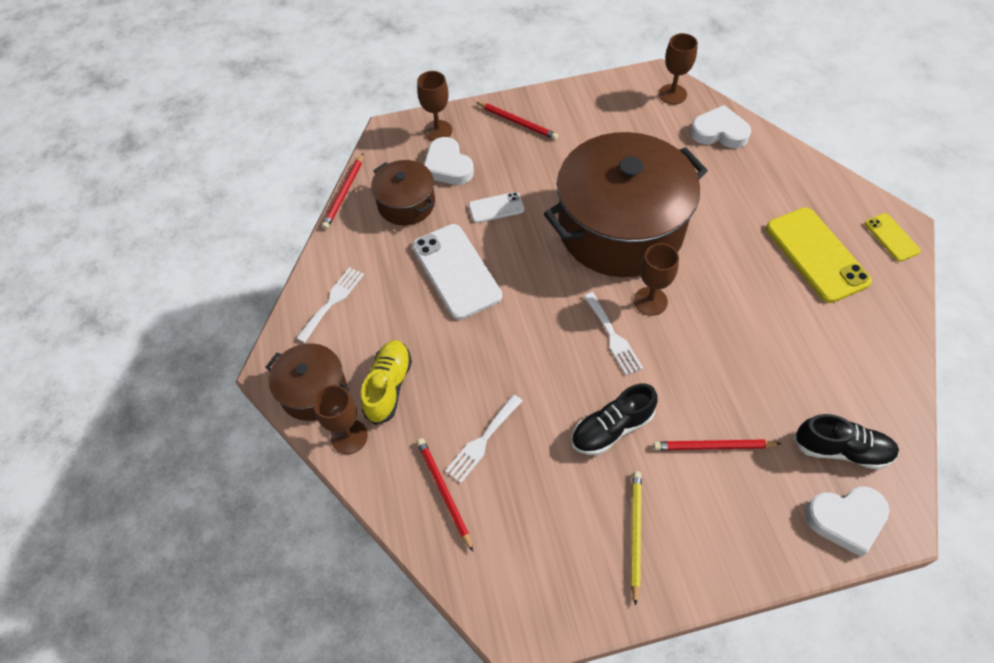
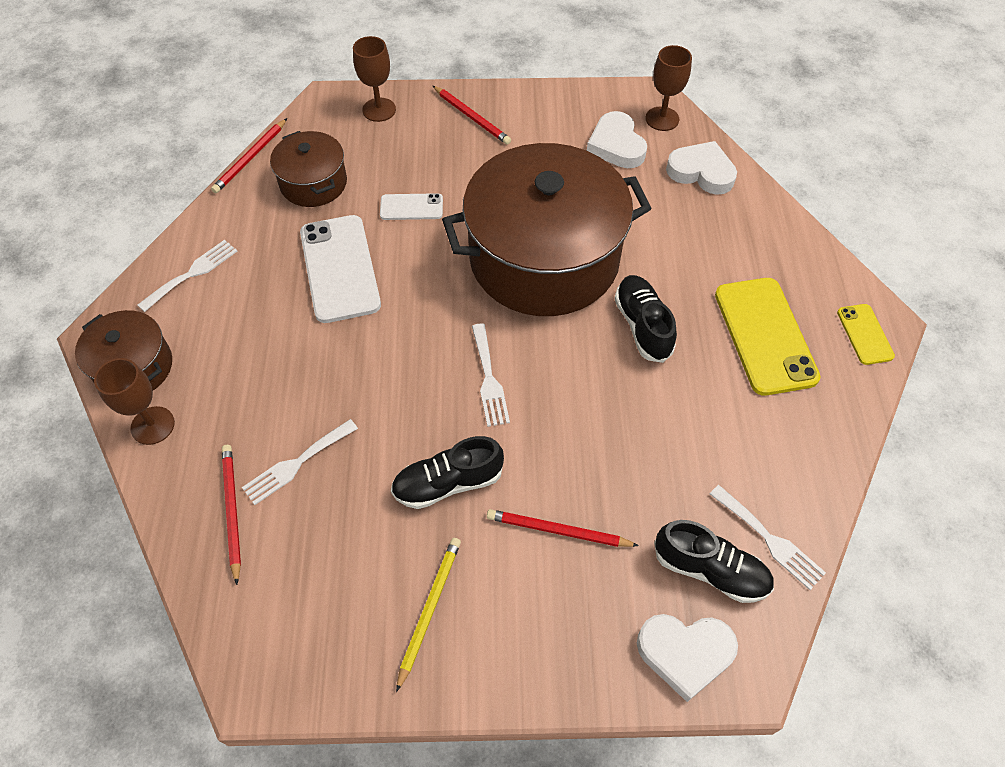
camera: 10 degrees right, 0 degrees up
(388, 387) = (216, 380): yellow shoe -> none
(447, 166) = (375, 151): white heart -> white heart (616, 145)
(650, 301) = (547, 348): brown goblet -> none
(719, 267) = (642, 326): none -> black shoe
(877, 415) = (769, 539): none -> white fork

